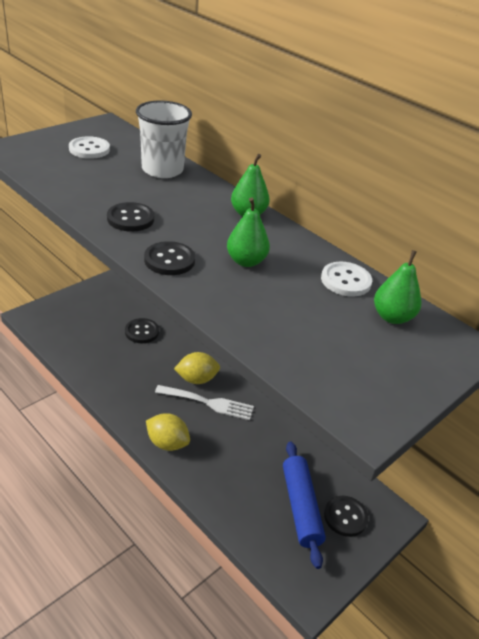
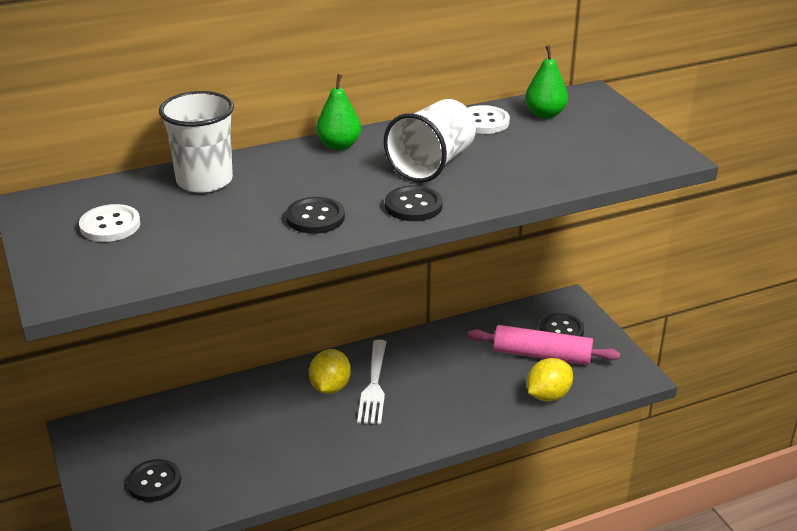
camera: 65 degrees left, 5 degrees down
(142, 332) = (215, 418): black button -> black button (154, 482)
(167, 443) = (423, 432): yellow lemon -> yellow lemon (548, 395)
(208, 403) = (374, 386): white fork -> white fork turned 150 degrees clockwise
(246, 261) = (432, 164): green pear -> white cup
(301, 507) = (542, 355): blue rolling pin -> pink rolling pin

